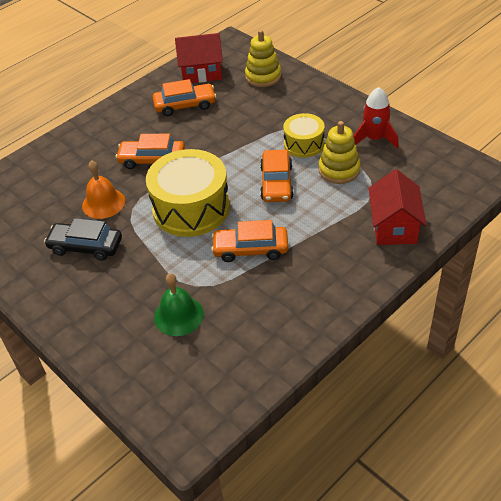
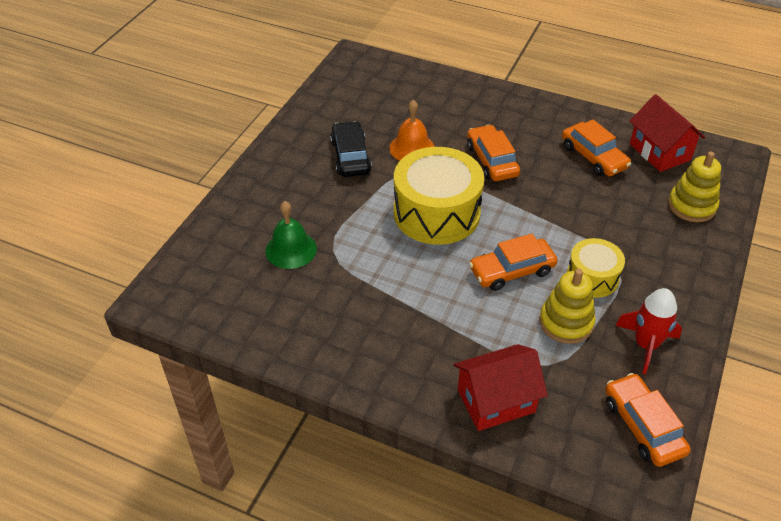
camera: 65 degrees right, 0 degrees up
(250, 249) = (400, 277): orange car -> orange car (643, 426)

